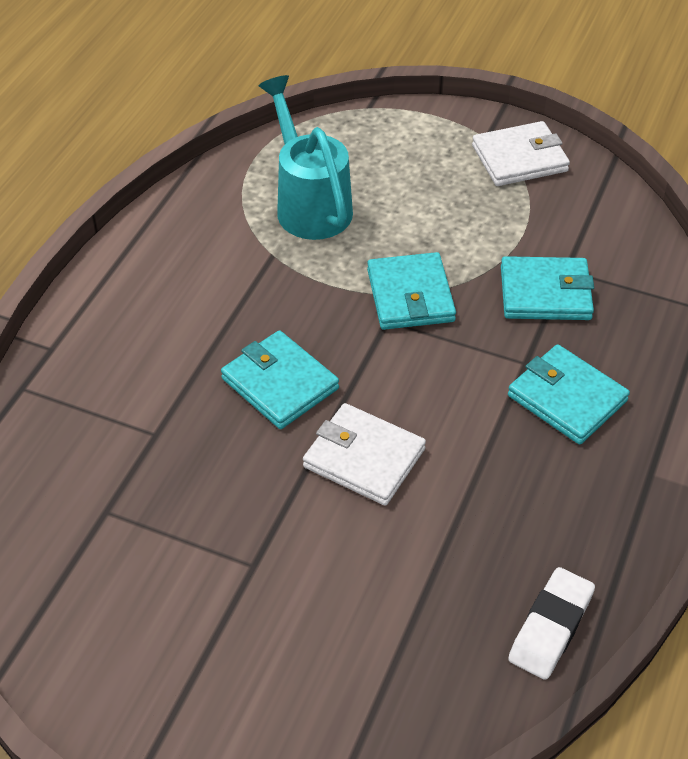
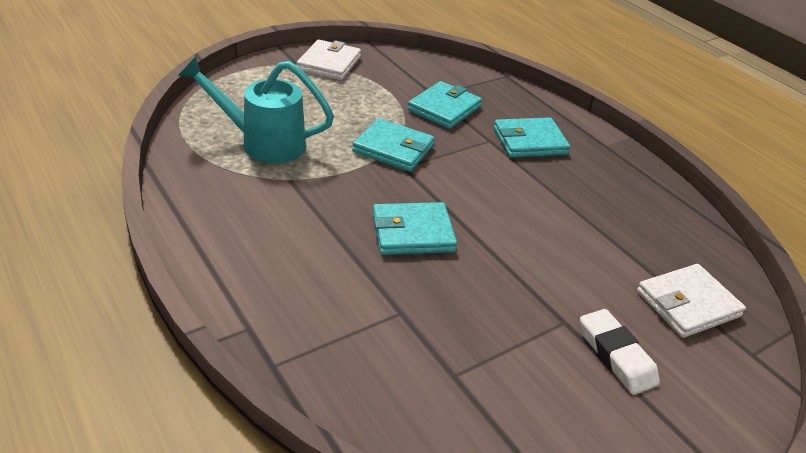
camera: 60 degrees left, 10 degrees down
(364, 458) = (511, 230): white wallet -> white wallet (687, 304)
(550, 627) = (691, 228): white eraser -> white eraser (616, 355)

